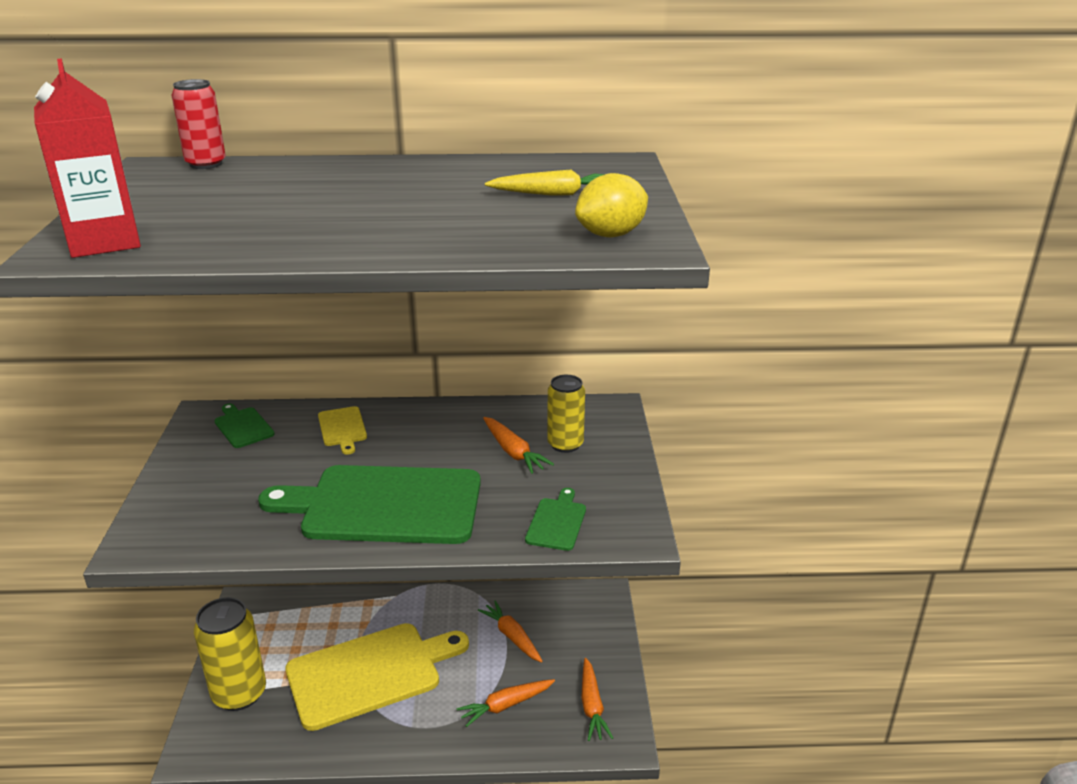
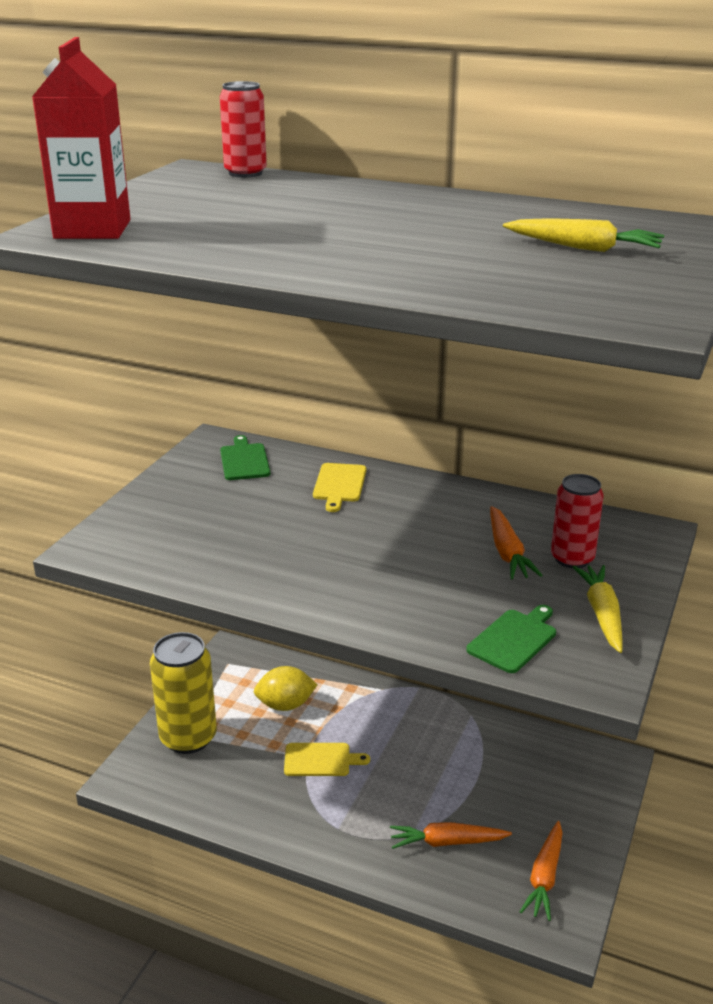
camera: 25 degrees right, 0 degrees up
(370, 673) = (320, 760): yellow cutting board -> yellow cutting board, size x0.42
(384, 505) = (338, 571): green cutting board -> none
(512, 636) = (487, 771): orange carrot -> none
(565, 444) = (572, 558): yellow can -> red can
(610, 483) = (601, 614): none -> yellow carrot
(611, 235) = (611, 299): yellow lemon -> yellow lemon (285, 705)

